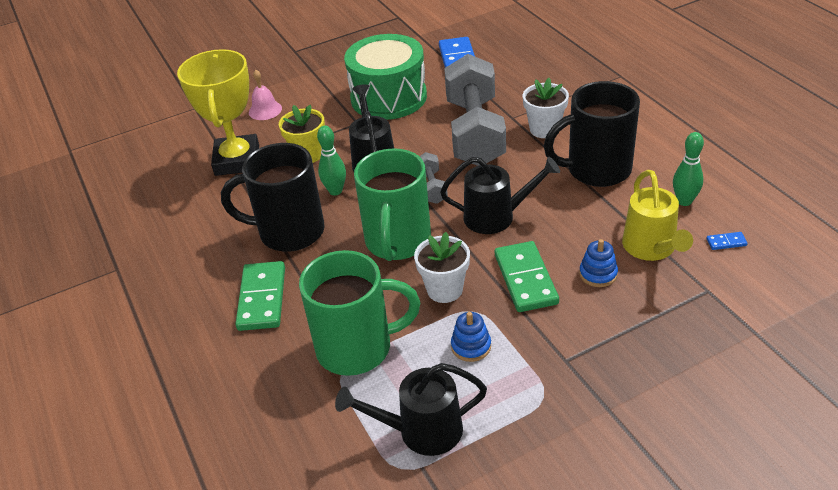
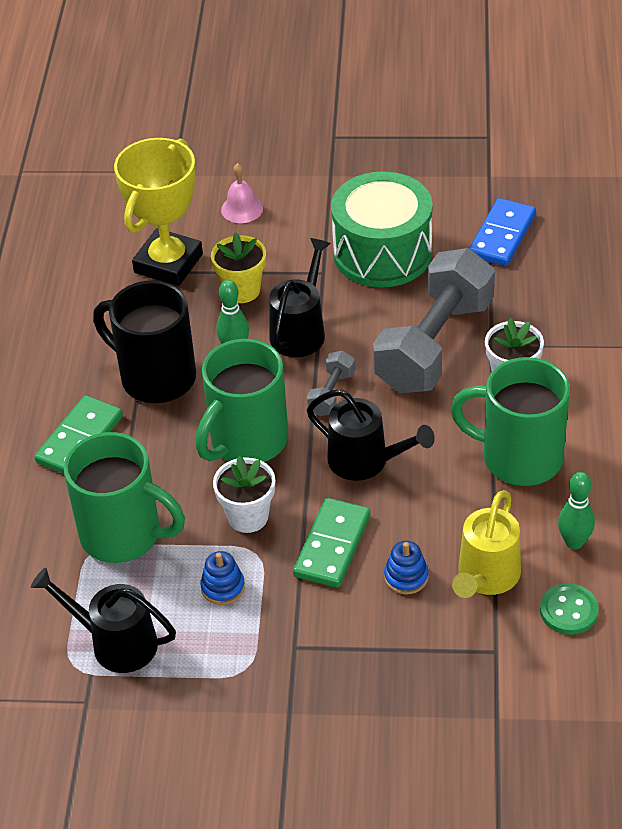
camera: 30 degrees right, 5 degrees up
(596, 170) = (519, 458): black mug -> green mug
(726, 242) = (568, 611): blue domino -> green button

